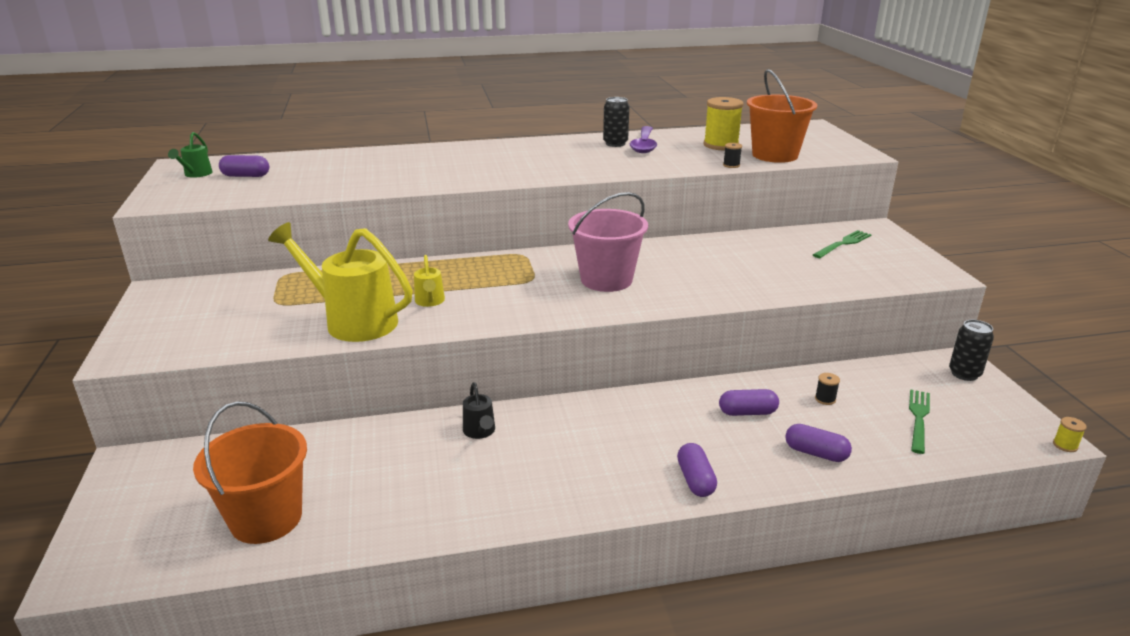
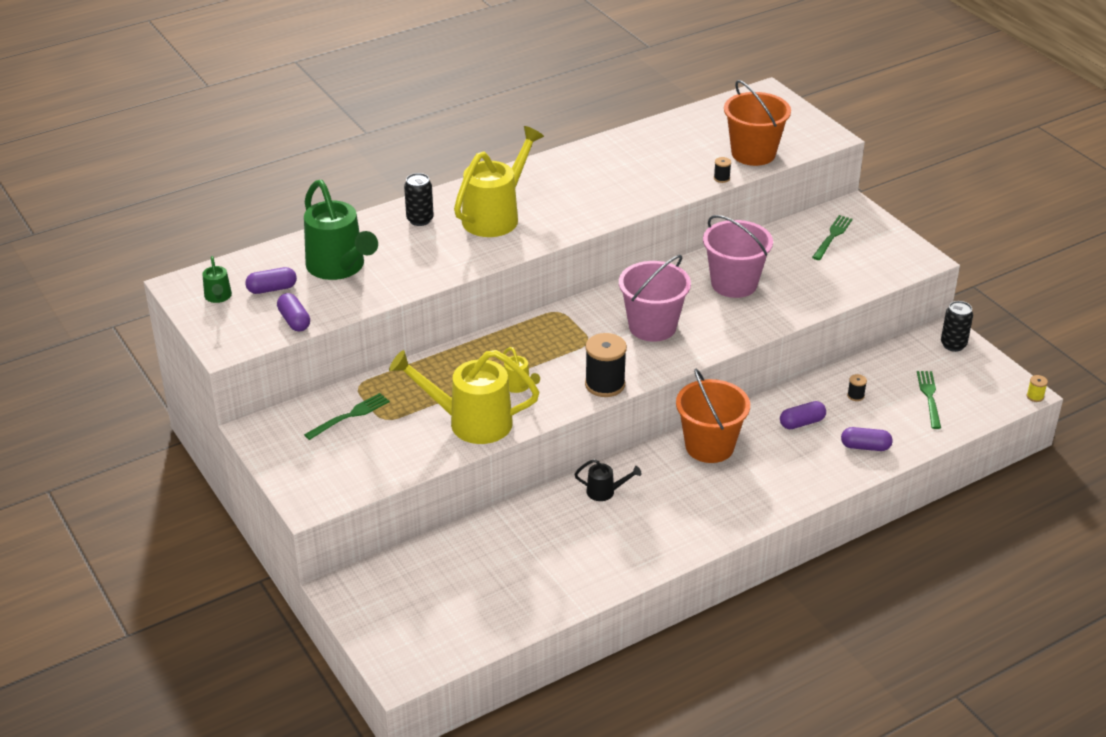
camera: 20 degrees left, 10 degrees up
(249, 295) = (350, 415): none -> green fork
(266, 518) = (498, 601): orange bucket -> orange bucket (709, 446)
(319, 172) = (339, 268): none -> green watering can
(480, 432) = (605, 492): black watering can -> black watering can turned 45 degrees counterclockwise
(493, 161) = (496, 216): none -> yellow watering can
(518, 316) = (605, 384): none -> black spool
(615, 143) = (594, 162): black can -> black can (420, 220)
(644, 145) = (623, 160): purple spoon -> none
(695, 480) = (789, 491): purple capsule -> purple capsule (294, 320)
(716, 262) = (734, 284): none -> pink bucket
(721, 145) = (696, 145): yellow spool -> none

